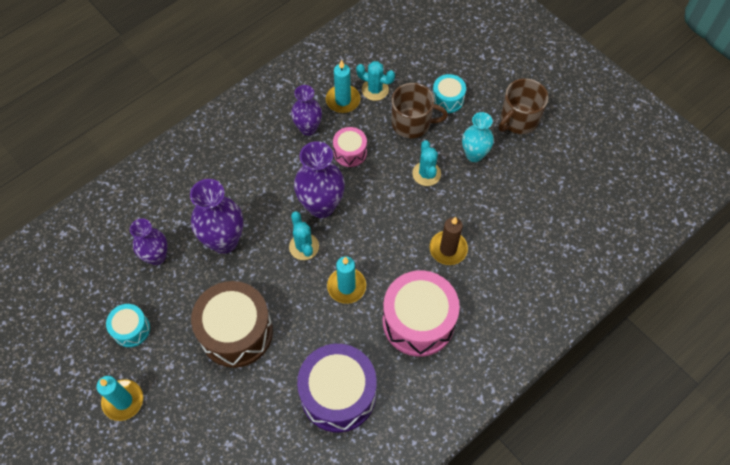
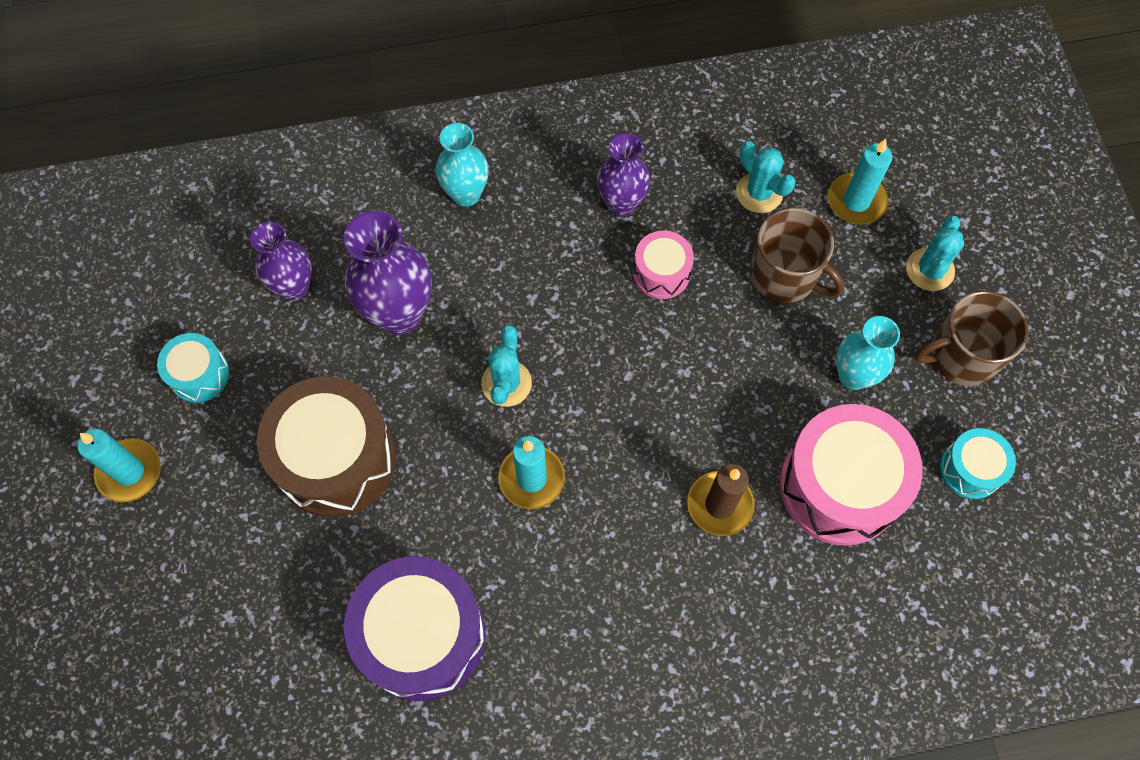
camera: 30 degrees right, 5 degrees up
(222, 163) = (466, 194): none -> turquoise vase
(321, 206) = (569, 334): purple vase -> none
(343, 100) = (699, 185): turquoise candle -> turquoise candle (856, 201)
(418, 321) = (605, 592): pink drum -> pink drum (840, 486)
(426, 174) = (758, 367): turquoise cactus -> turquoise cactus (930, 270)
(447, 99) = (865, 265): turquoise drum -> turquoise drum (970, 469)

